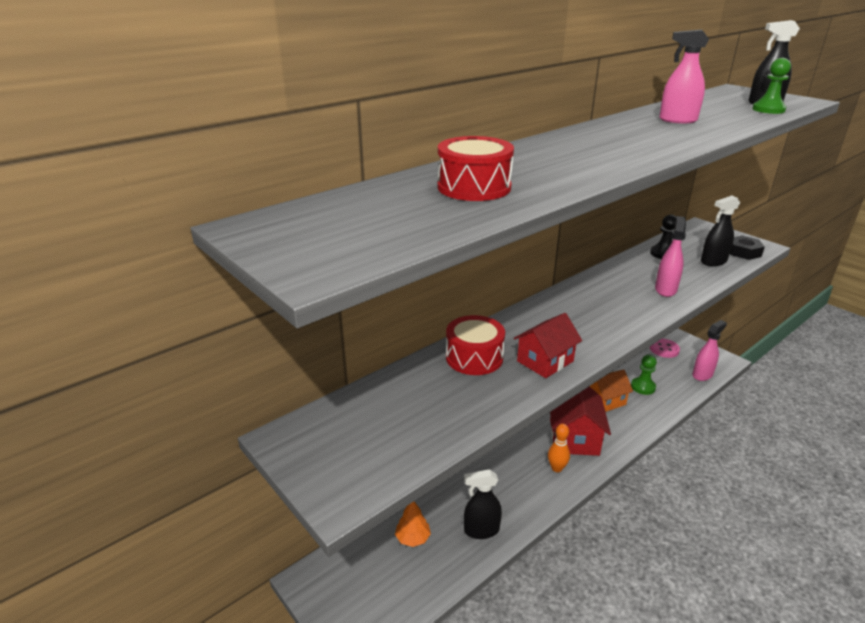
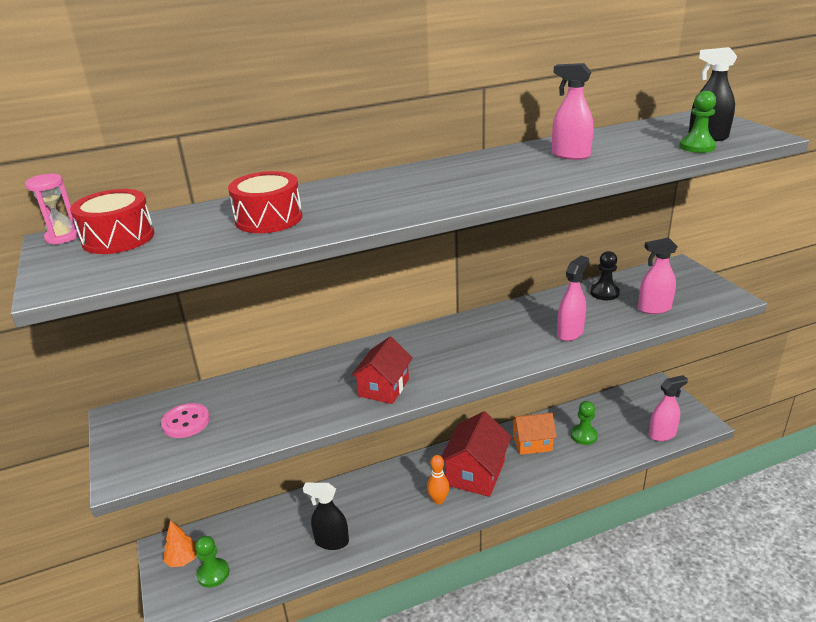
camera: 20 degrees right, 0 degrees up
(250, 224) = (62, 237): none -> pink hourglass
(378, 593) = (213, 574): none -> green pawn
(413, 538) = (268, 534): orange tree -> orange tree (183, 559)
(474, 357) = (323, 373): red drum -> red drum (118, 238)
(545, 361) = (384, 387): red house -> red house turned 45 degrees counterclockwise
(664, 349) = (636, 399): pink button -> pink button (186, 422)
(713, 261) = (654, 308): black spray bottle -> pink spray bottle
(743, 252) = (701, 302): black nut -> none

